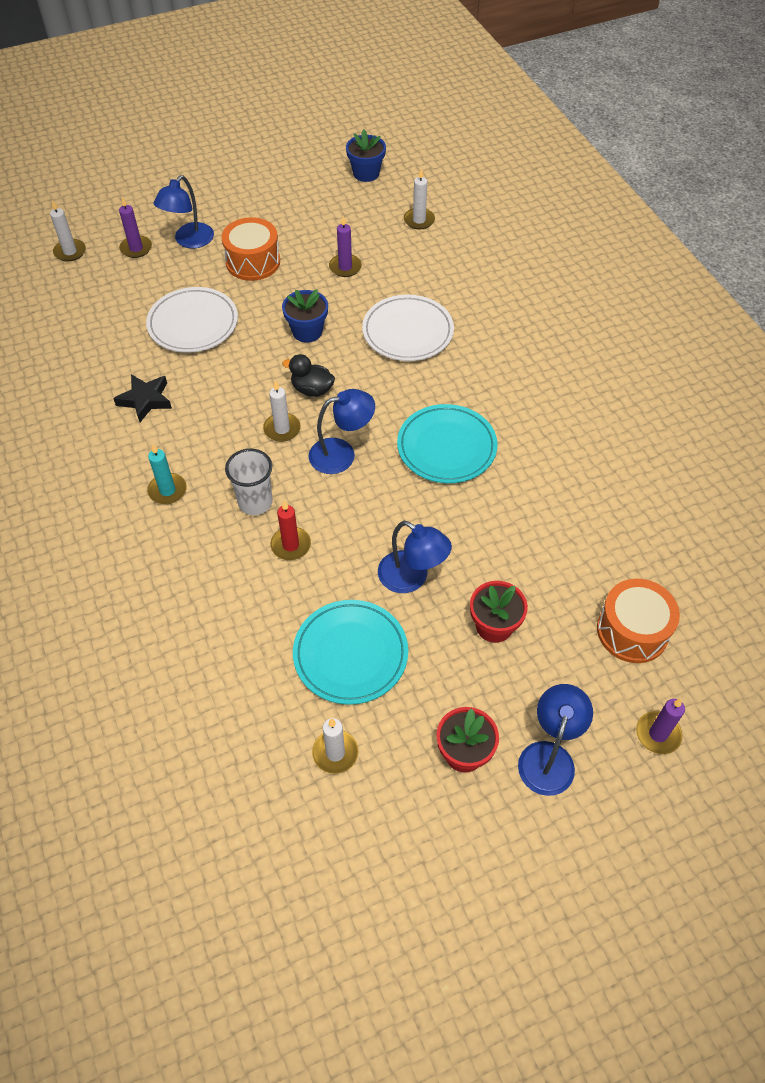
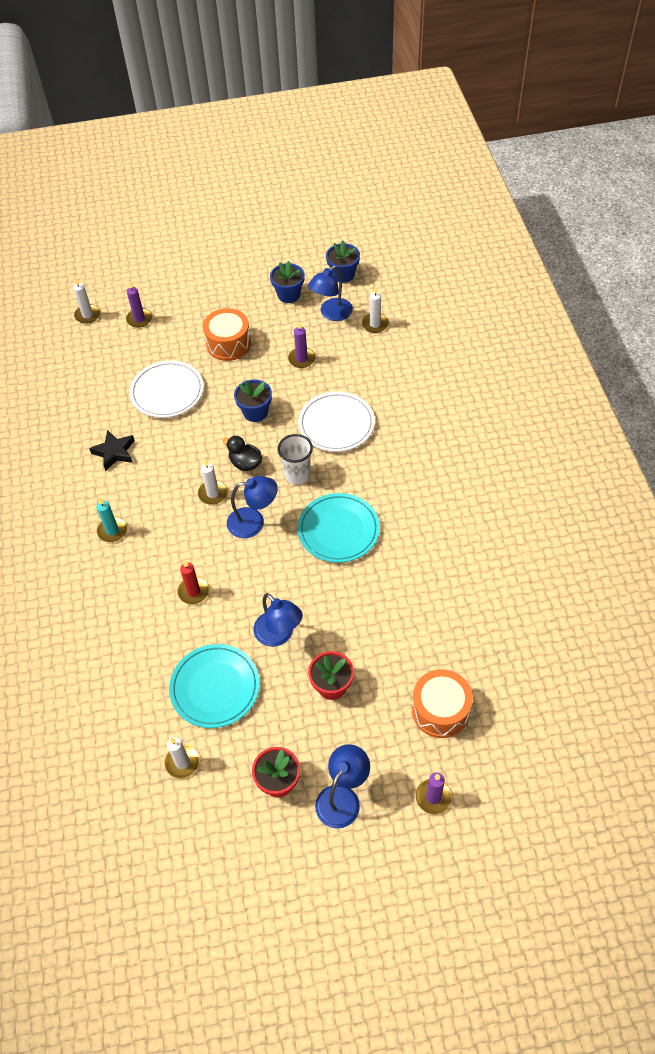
camera: 15 degrees right, 0 degrees up
(189, 241) = (183, 318): blue lamp -> blue lamp (331, 314)
(255, 502) = (176, 552): white cup -> white cup (297, 475)
(309, 201) = (288, 295): none -> blue flower pot

